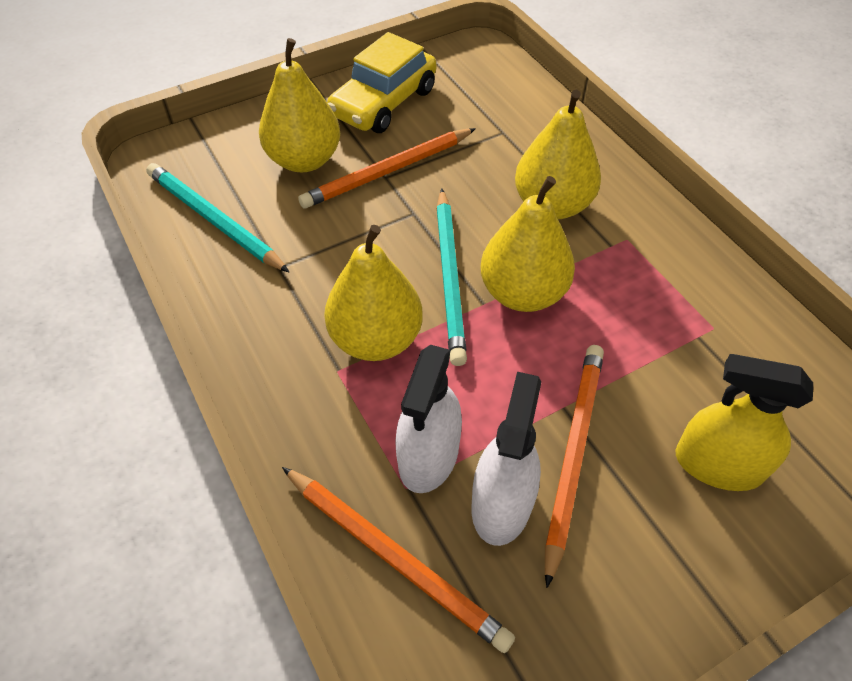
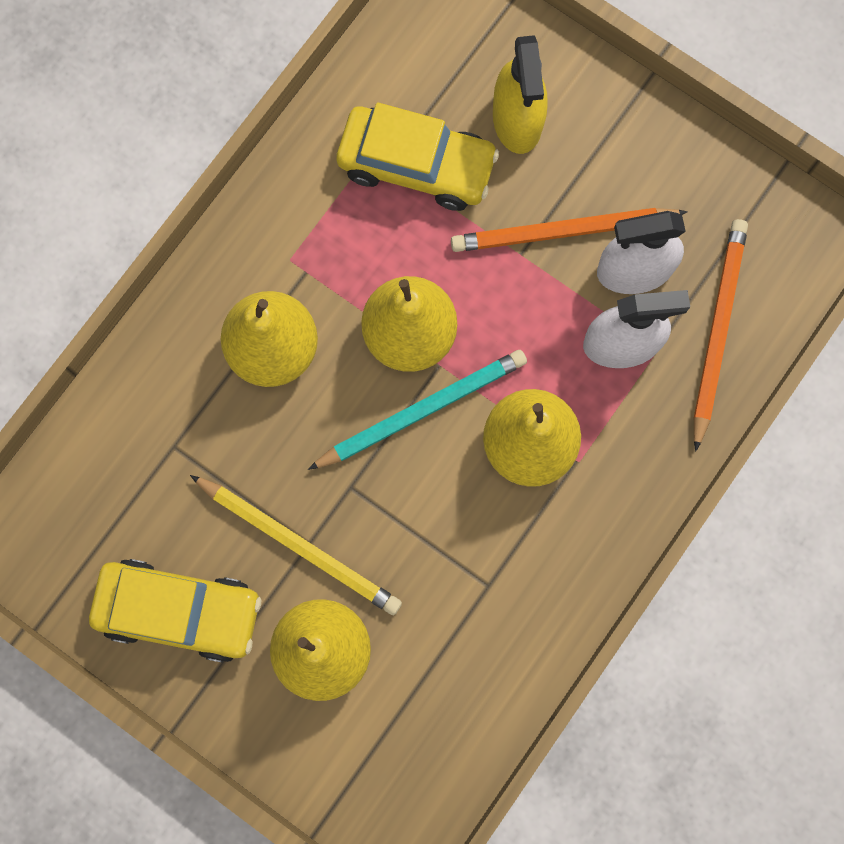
camera: 115 degrees left, 25 degrees up
(214, 220) = (460, 693): turquoise pencil -> none
(388, 171) = (299, 545): orange pencil -> yellow pencil
(690, 357) = (416, 165): none -> yellow car

